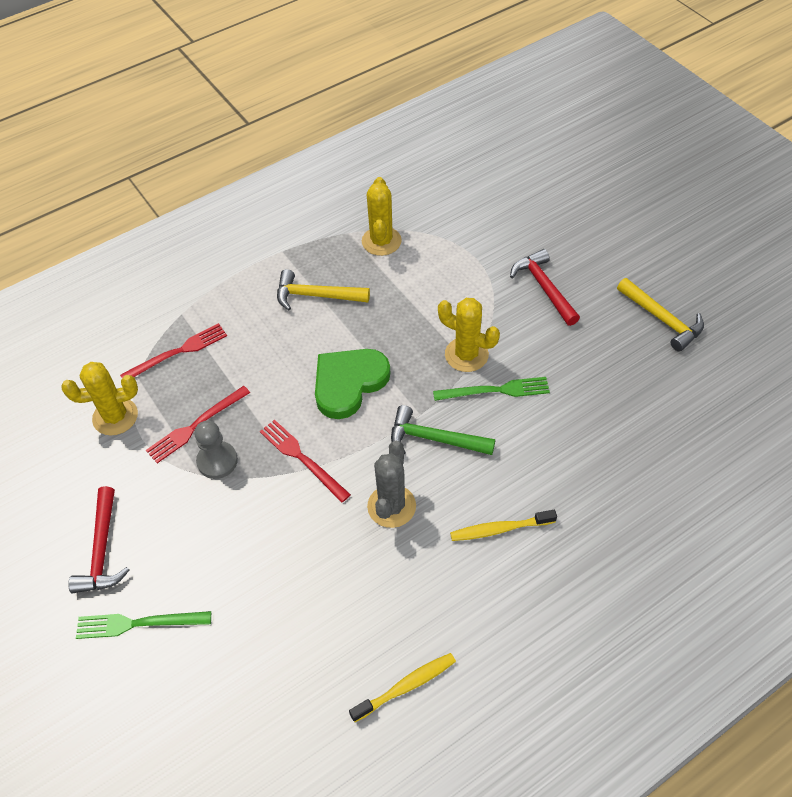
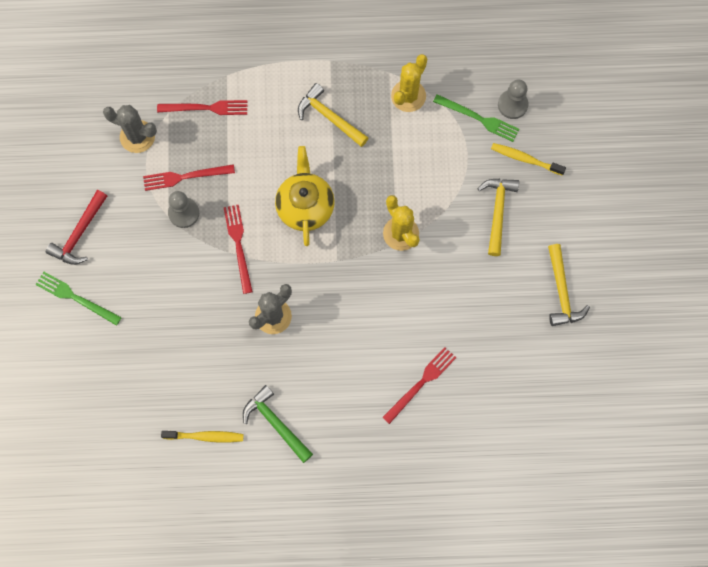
camera: 30 degrees right, 20 degrees up
(115, 417) = (137, 136): yellow cactus -> grey cactus
(348, 383) = (305, 206): green heart -> yellow teapot
(434, 439) = (333, 285): green hammer -> green hammer (276, 423)
(484, 201) = (512, 105): none -> grey pawn
(496, 390) = (400, 274): green fork -> green fork (479, 118)
(499, 529) = (330, 375): yellow toothbrush -> yellow toothbrush (525, 159)
(544, 288) = (497, 212): red hammer -> yellow hammer
(601, 478) = (421, 383): none -> red fork

